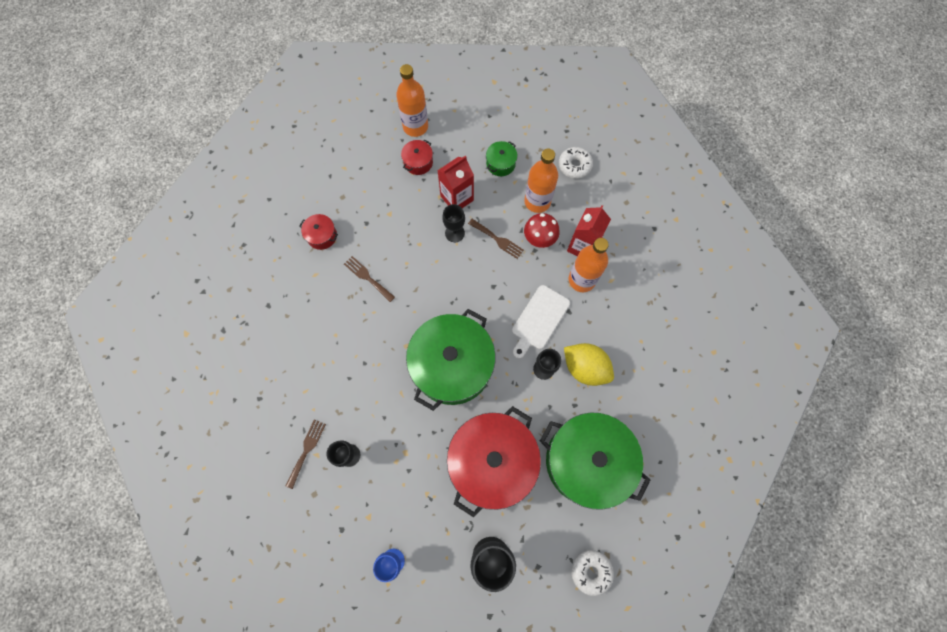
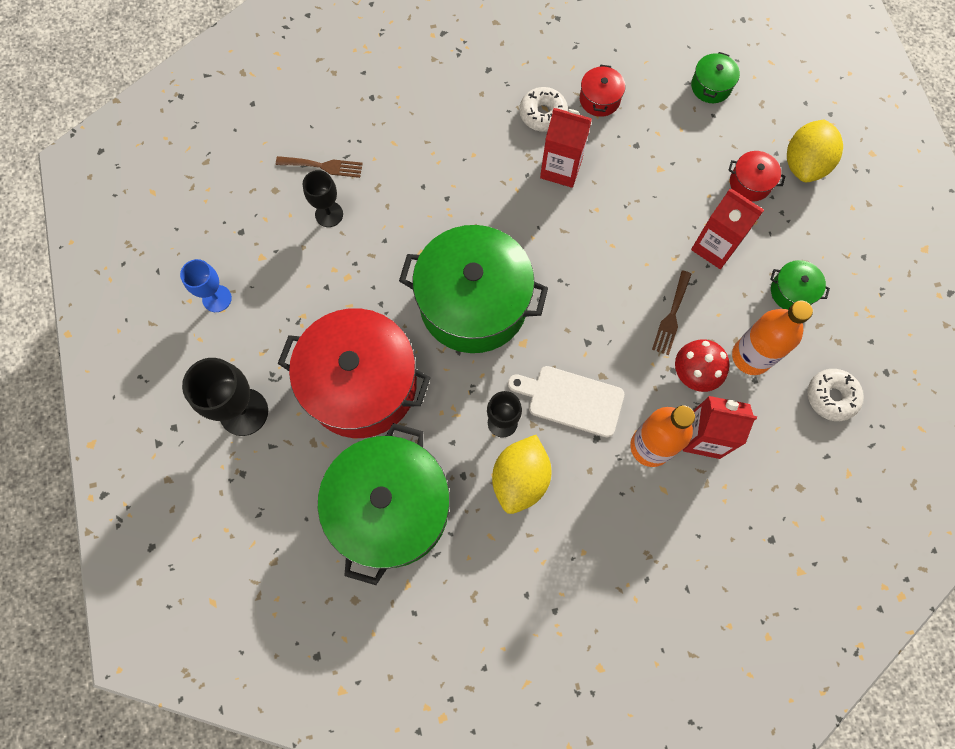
camera: 75 degrees right, 0 degrees up
(338, 162) = (711, 86): none -> green pot
(367, 277) = (561, 168): brown fork -> red carton
(415, 126) = (804, 164): orange bottle -> yellow lemon
(454, 233) = (661, 257): black goblet -> none
(591, 571) = (249, 543): white donut -> white donut (542, 114)

